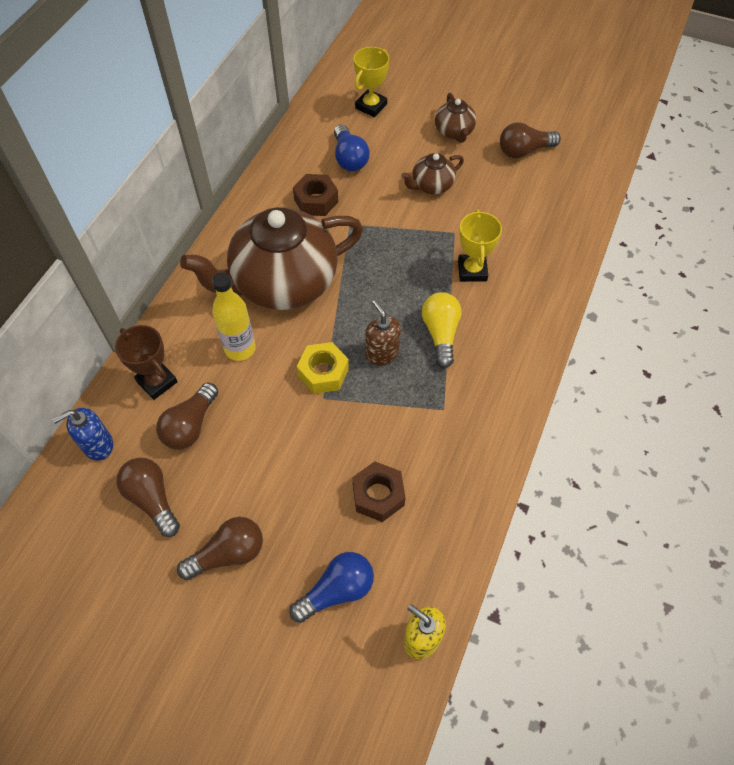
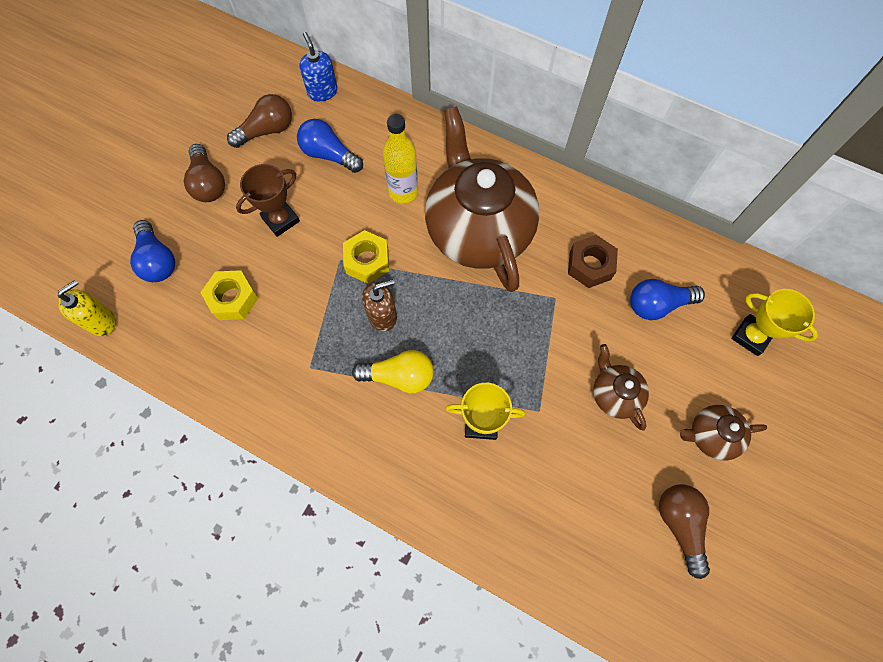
camera: 95 degrees right, 10 degrees up
(157, 382) = (377, 129): brown trophy -> brown trophy (280, 220)
(190, 425) = (329, 155): brown light bulb -> blue light bulb
(378, 495) = (233, 299): brown nut -> yellow nut

